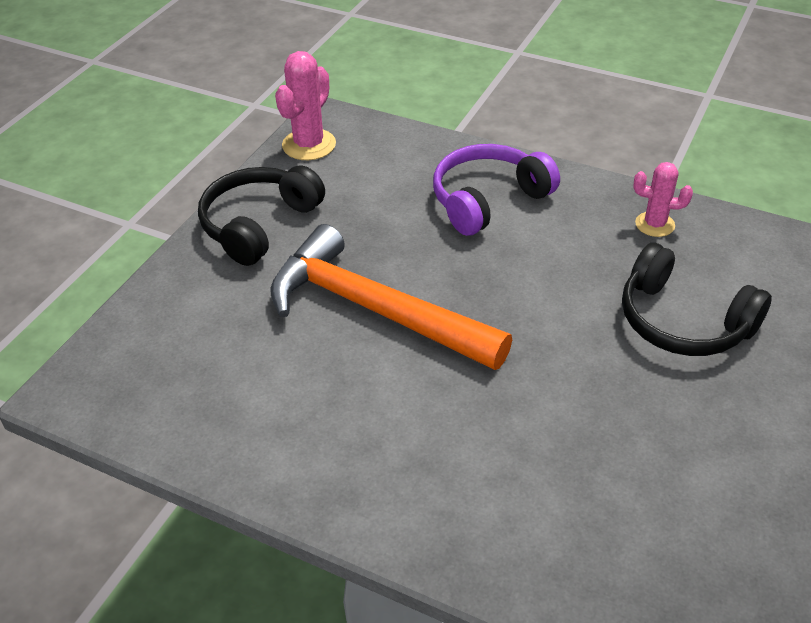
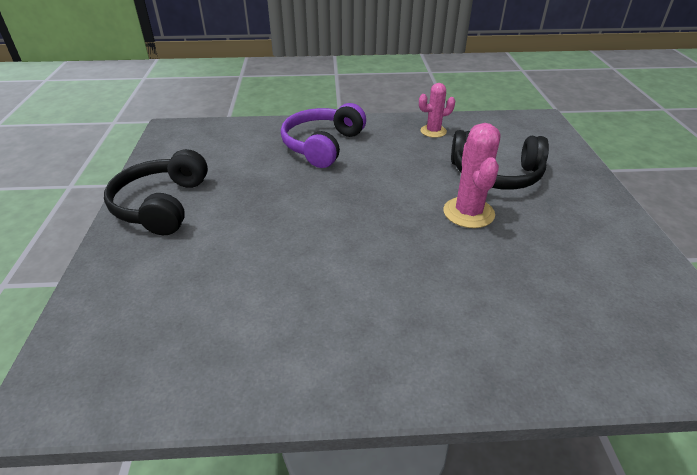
camera: 30 degrees left, 5 degrees down
(309, 145) = (169, 147): pink cactus -> pink cactus (468, 213)
(374, 310) = (295, 231): orange hammer -> none

